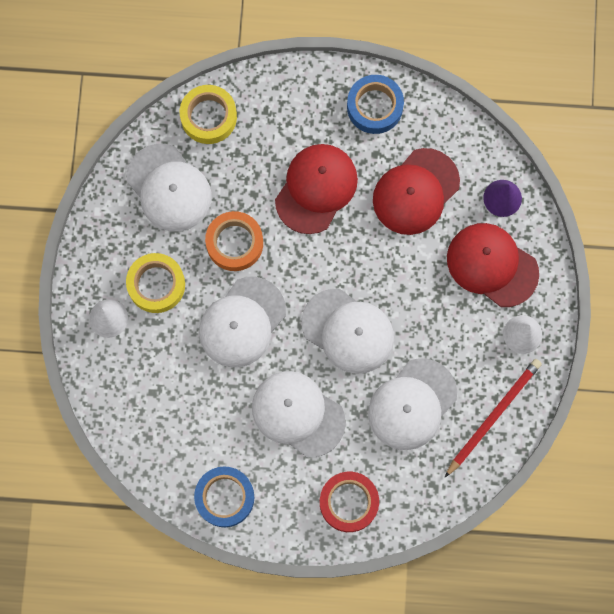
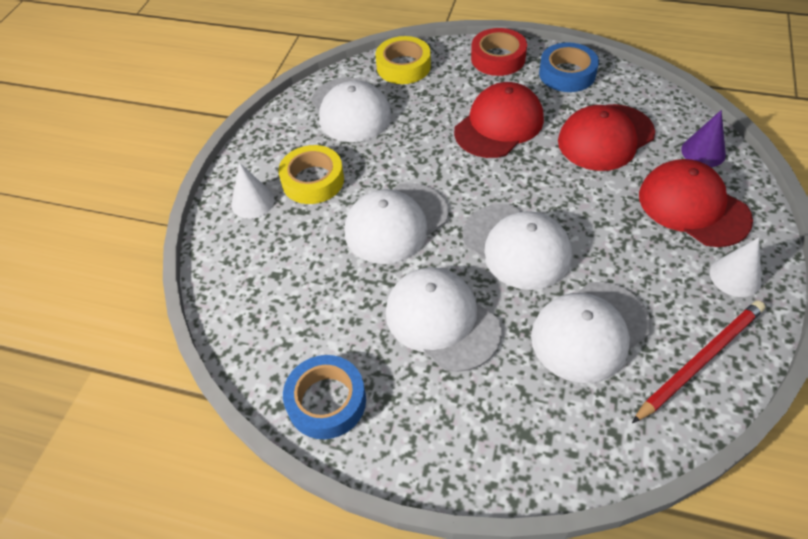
camera: 15 degrees right, 25 degrees down
(234, 243) = (405, 157): orange tape -> none
(349, 502) = (492, 435): red tape -> red tape (498, 58)

